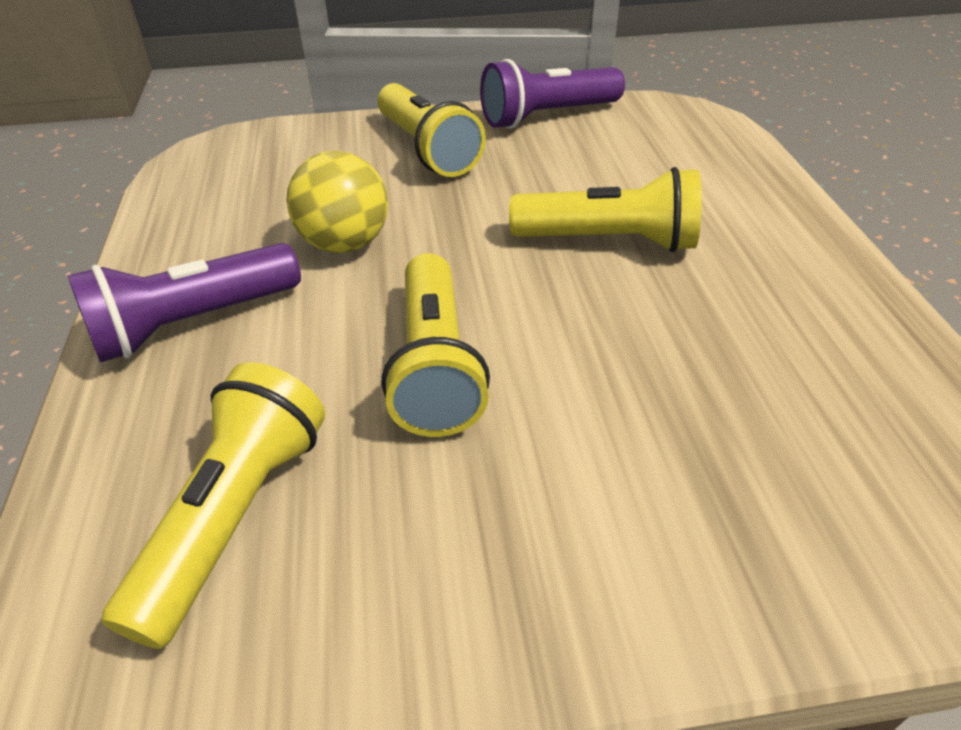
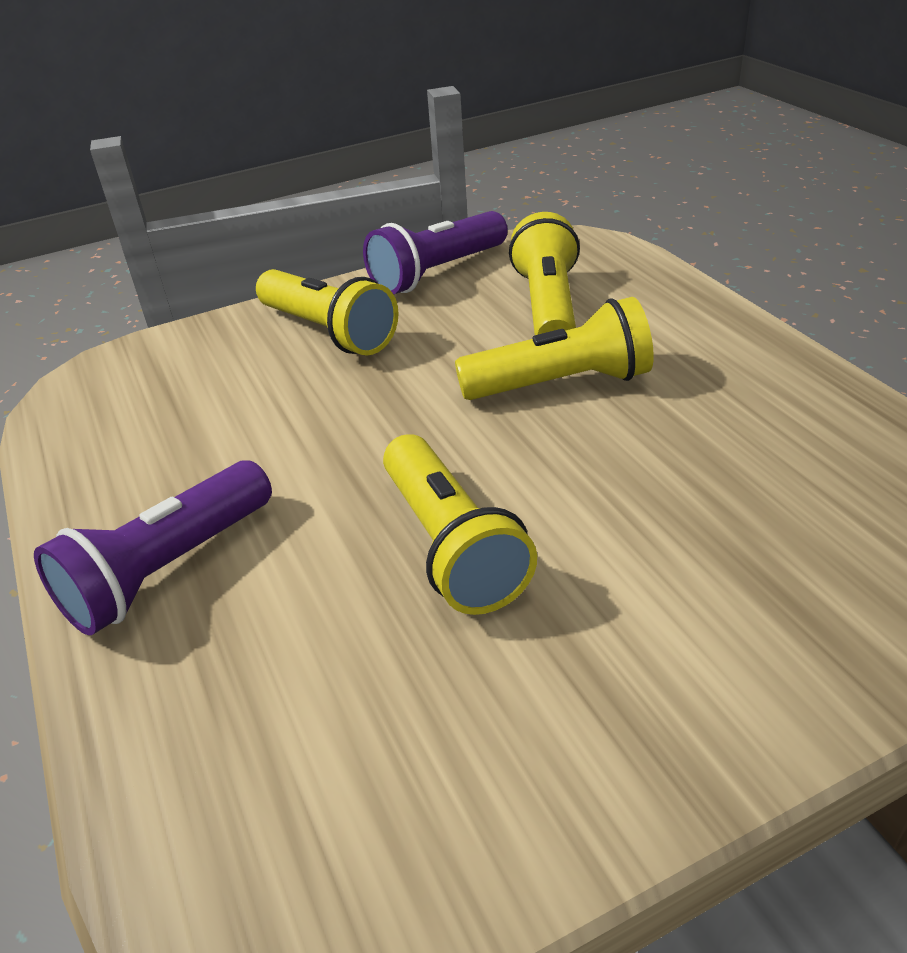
camera: 15 degrees left, 5 degrees down
(235, 516) = (323, 746): yellow flashlight -> yellow flashlight (547, 306)
(345, 244) = (292, 448): yellow ball -> none

